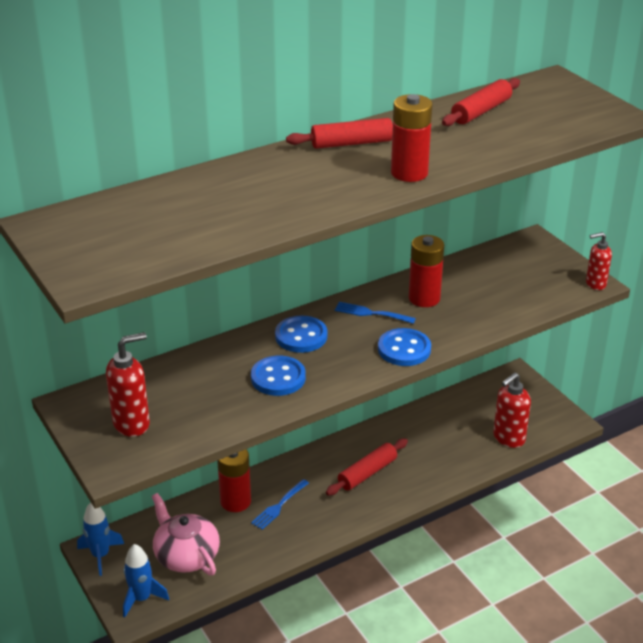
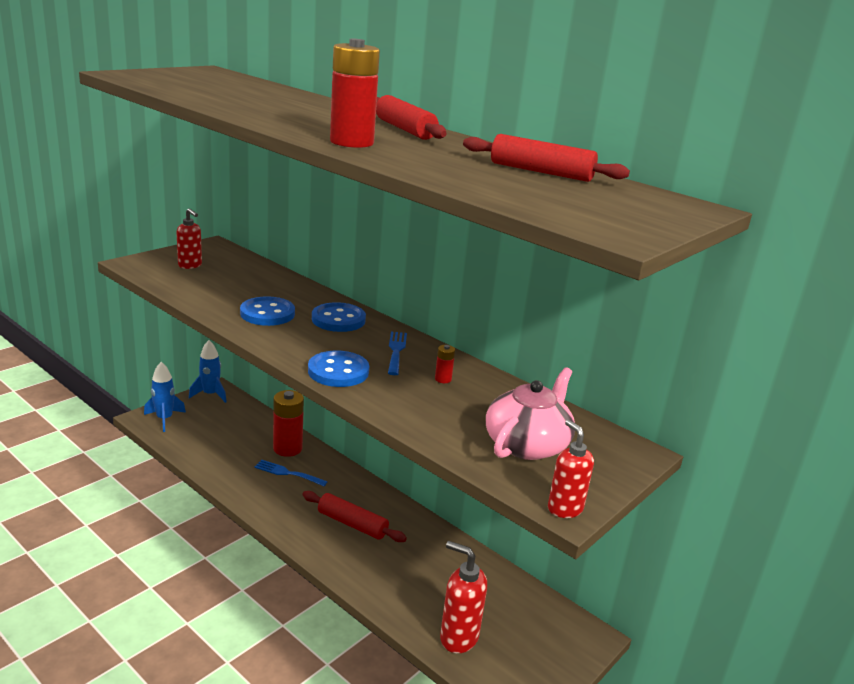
camera: 70 degrees right, 10 degrees down
(132, 424) = (190, 265): red soap dispenser -> red soap dispenser, size x0.66
(186, 555) = (216, 432): pink teapot -> pink teapot (527, 444)
(424, 298) = (443, 379): red battery -> red battery, size x0.44

